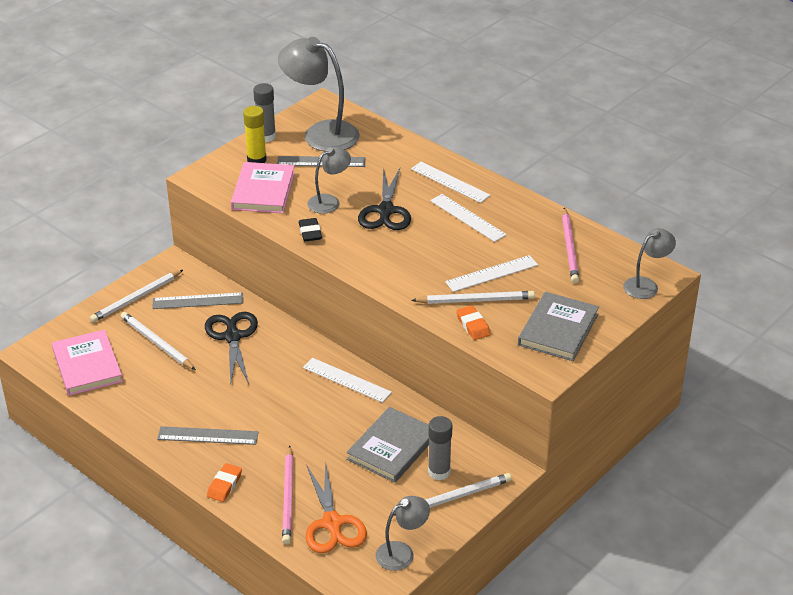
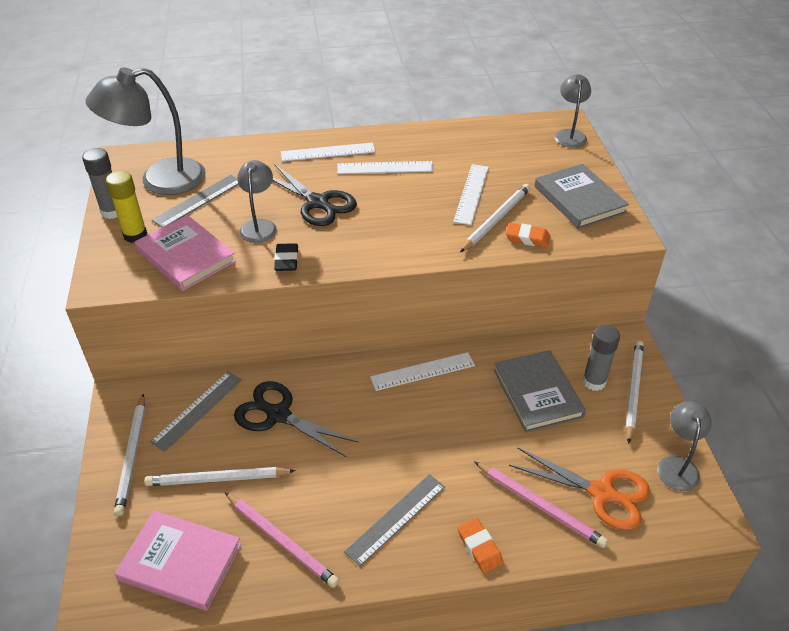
camera: 50 degrees left, 5 degrees up
(310, 232) = (286, 260): black eraser -> black eraser turned 60 degrees clockwise
(570, 248) = (485, 143): pink pencil -> pink pencil (281, 541)

